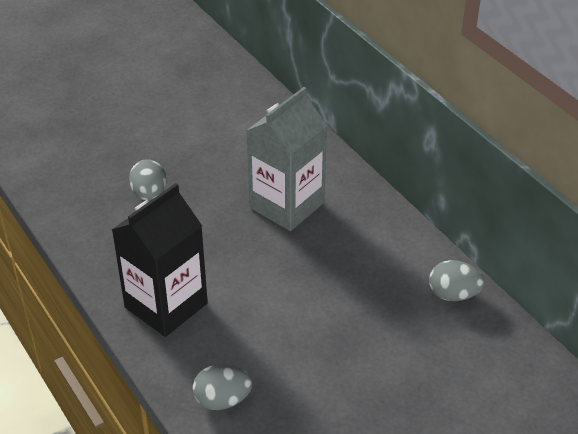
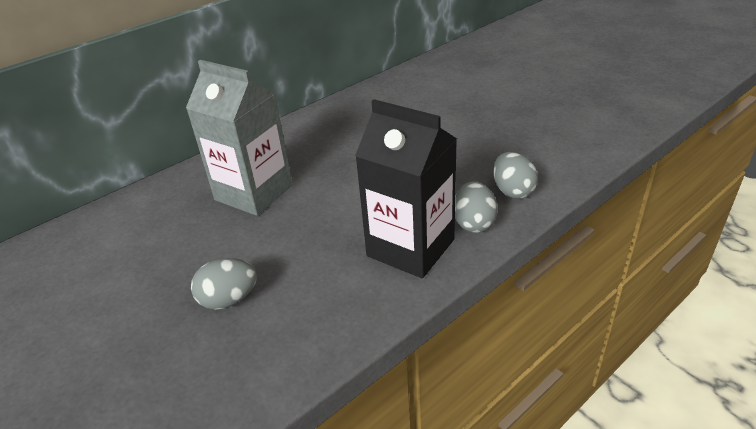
camera: 95 degrees left, 5 degrees down
(453, 294) = (359, 102): grey egg -> grey egg (474, 223)

